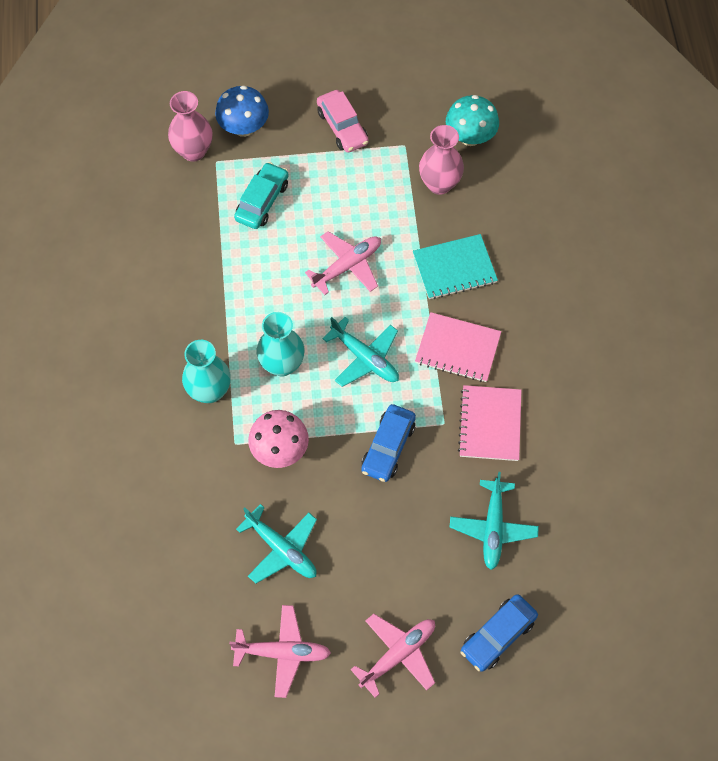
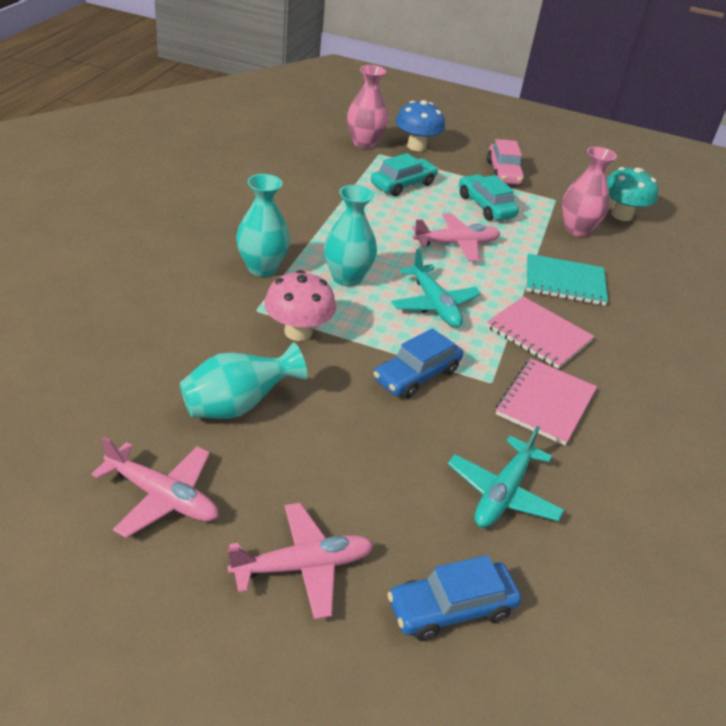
camera: 20 degrees right, 25 degrees down
(281, 549) = (238, 406): turquoise plane -> turquoise vase
(348, 193) = (485, 206): none -> turquoise car

